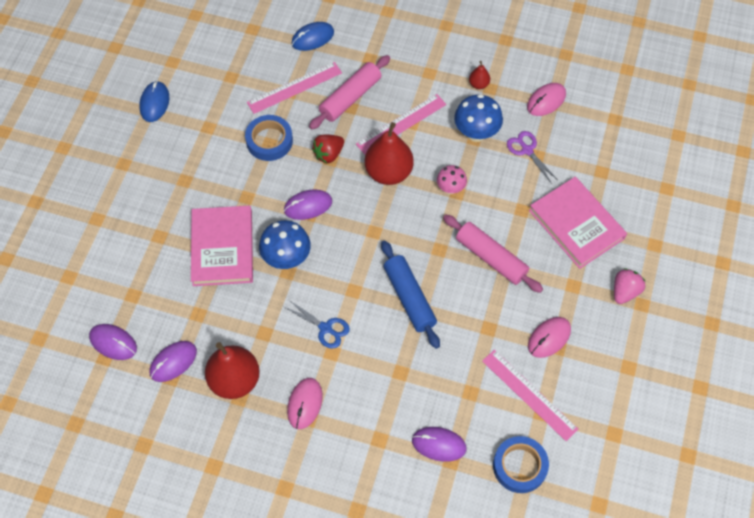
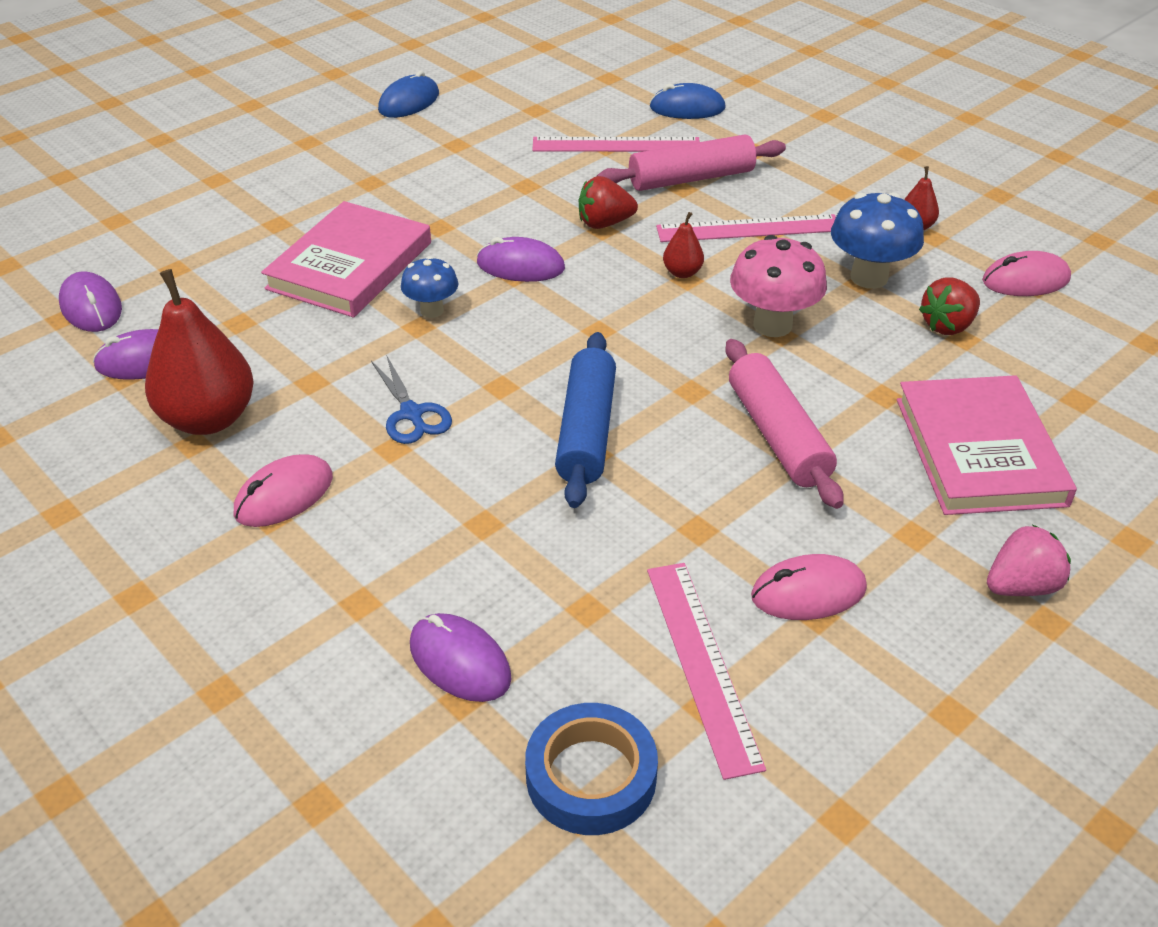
camera: 30 degrees right, 20 degrees down
(269, 141) = (529, 183): blue tape -> none
(286, 258) = (432, 310): blue mushroom -> blue mushroom, size x0.61
(388, 172) = (682, 273): red pear -> red pear, size x0.46
(450, 188) = (772, 325): pink mushroom -> pink mushroom, size x1.63
(527, 150) = (947, 326): purple scissors -> red strawberry

